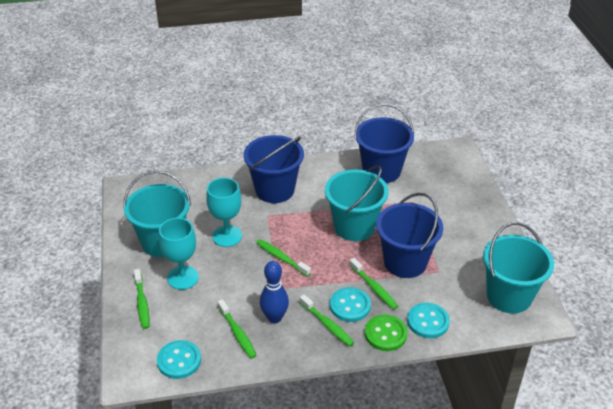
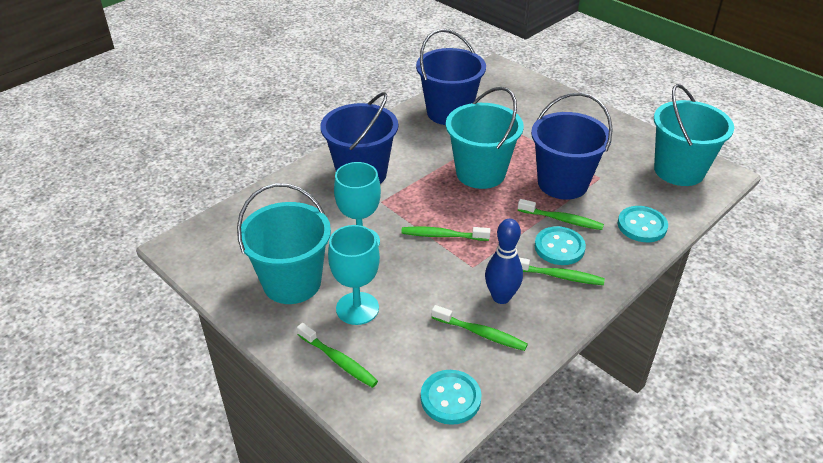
camera: 35 degrees left, 0 degrees up
(385, 334) = (620, 256): green button -> none

